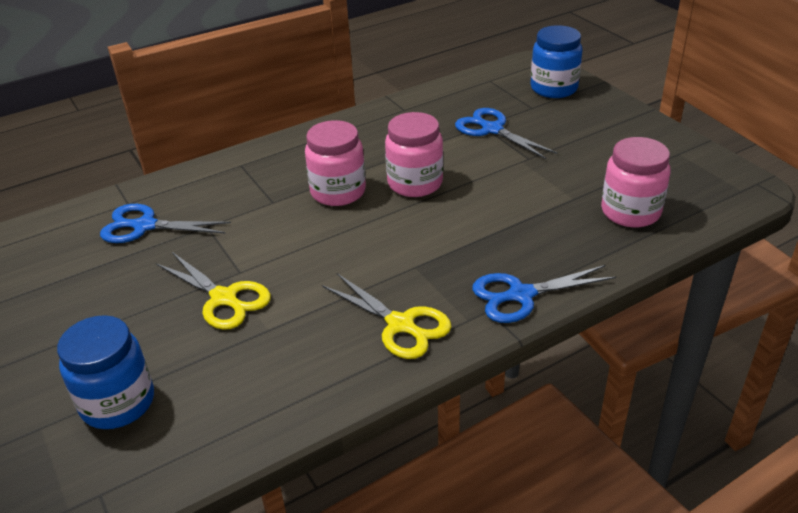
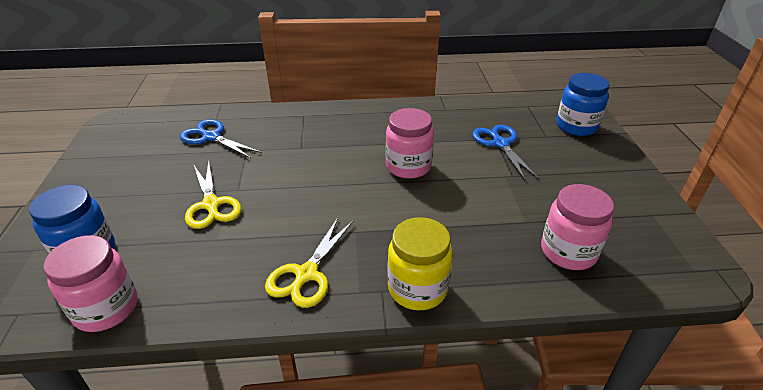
camera: 25 degrees right, 0 degrees up
(338, 192) = (349, 155): pink jar -> pink jar (106, 308)
(400, 324) = (306, 274): yellow scissors -> yellow scissors turned 45 degrees clockwise
(521, 295) = (417, 288): blue scissors -> yellow jar

